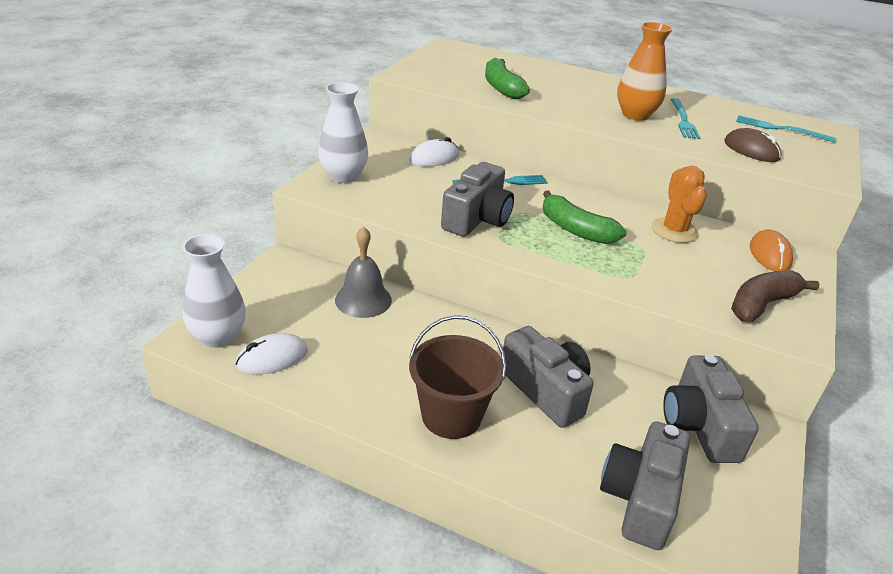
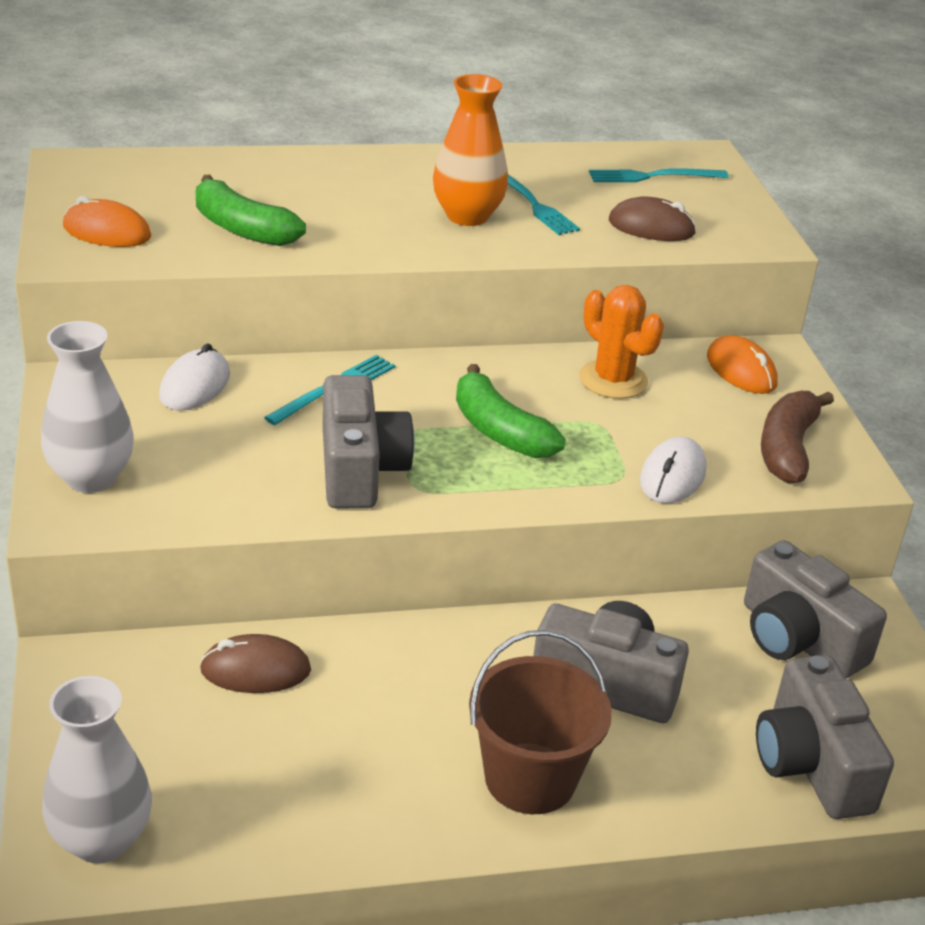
camera: 35 degrees left, 0 degrees up
(272, 358) = (218, 828): white mouse -> white mouse (672, 476)
(363, 300) = (255, 670): grey bell -> brown mouse
(433, 72) = (107, 232): none -> orange mouse
(575, 230) = (499, 431): green banana -> green banana turned 45 degrees clockwise

